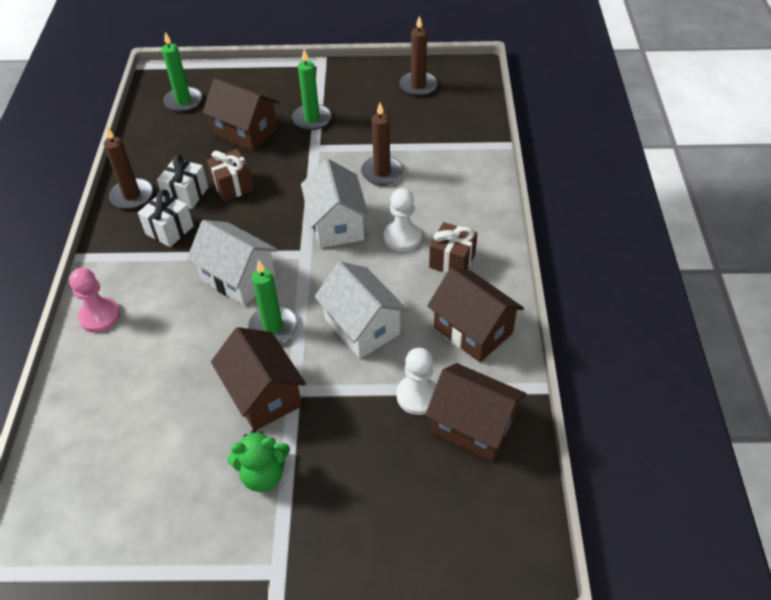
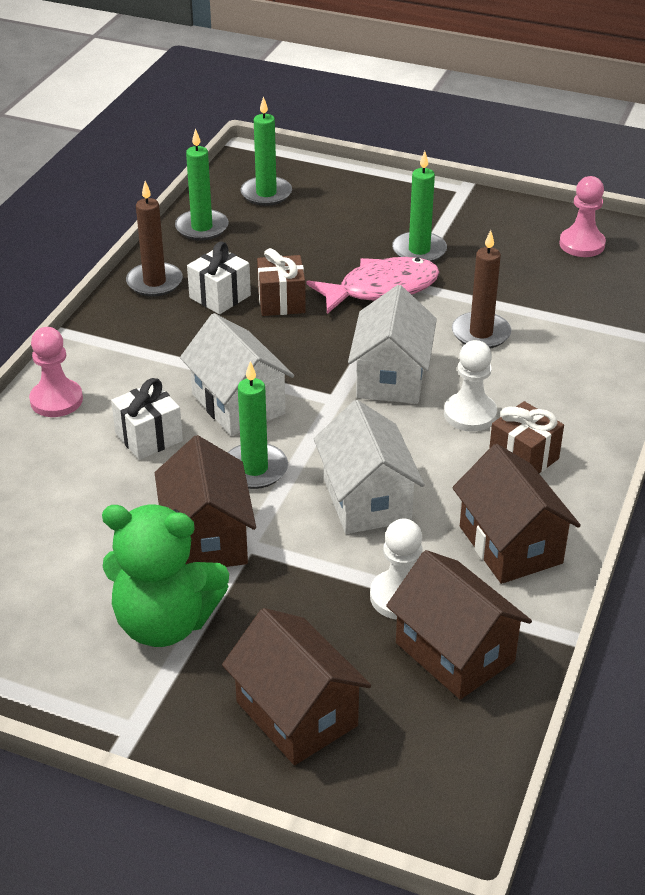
camera: 20 degrees right, 10 degrees down
(148, 141) = (202, 227): none -> green candle
(169, 230) = (181, 330): white gift -> white gift (149, 437)
(245, 132) = (327, 245): brown house -> brown house (297, 713)
(263, 474) = (165, 622): green teddy bear -> green teddy bear, size x1.58
(299, 156) = (381, 289): none -> pink fish
(418, 86) = (582, 244): brown candle -> pink pawn

